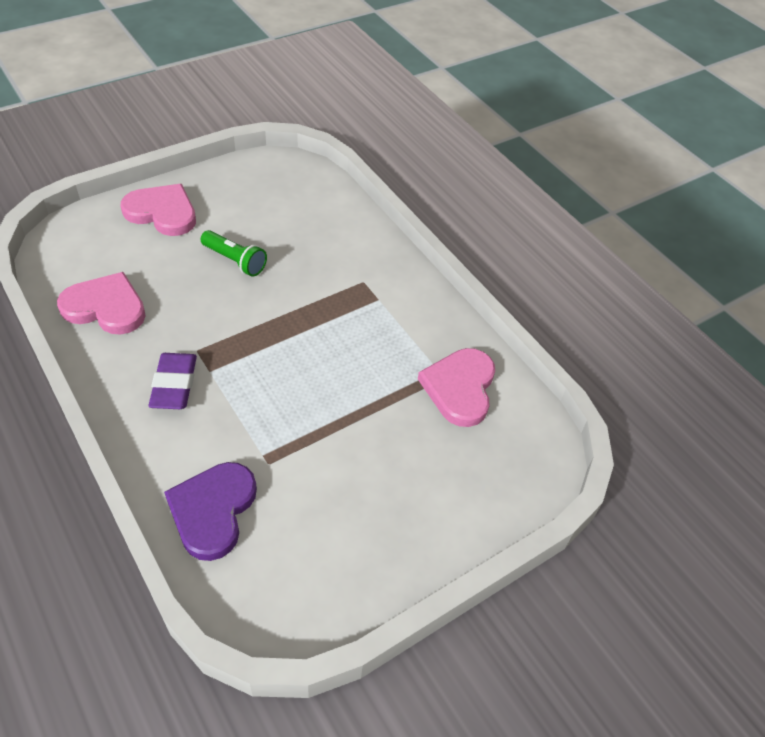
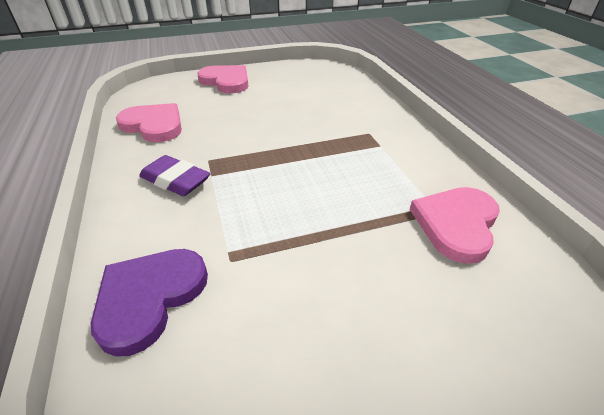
camera: 20 degrees right, 10 degrees down
(174, 385) = (175, 181): purple eraser -> purple eraser turned 75 degrees counterclockwise
(235, 261) = (266, 110): green flashlight -> none

